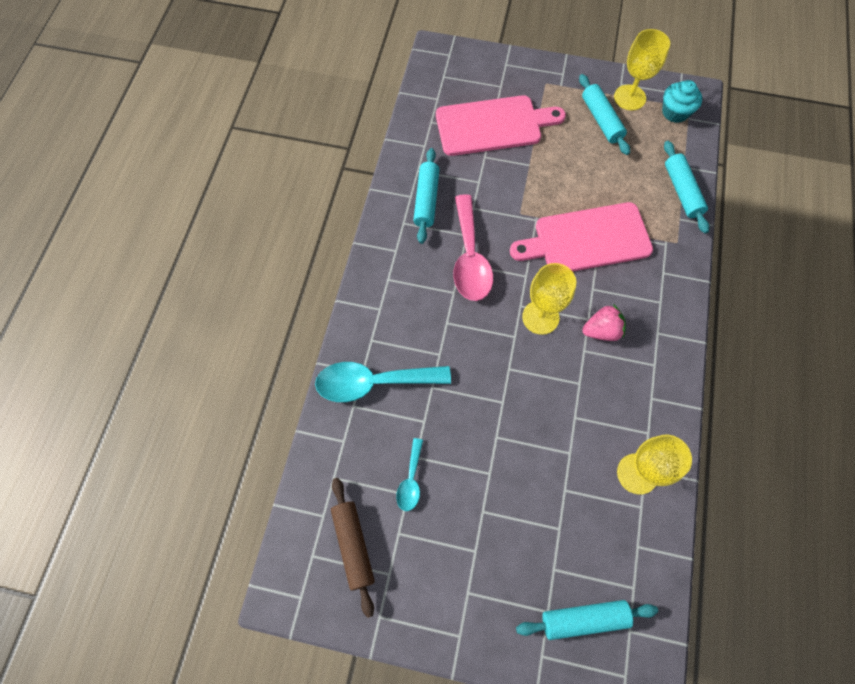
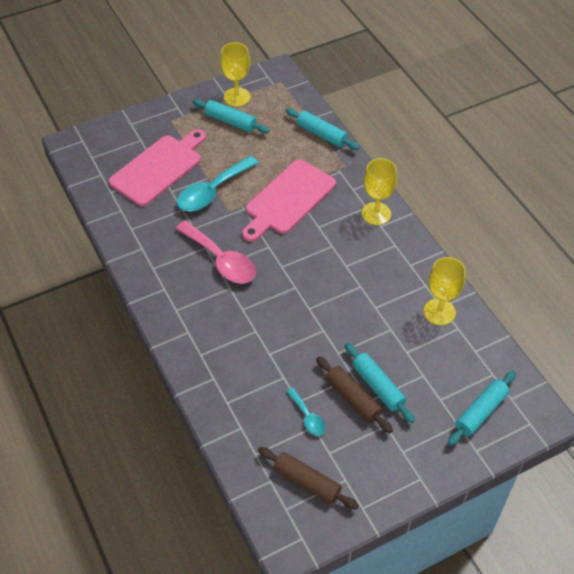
camera: 40 degrees left, 15 degrees down
(373, 383) = (227, 379): turquoise spoon -> turquoise spoon (212, 191)
(426, 200) = (155, 243): turquoise rolling pin -> turquoise rolling pin (377, 387)
(468, 496) = (352, 399): none -> brown rolling pin
(540, 317) = (301, 265): yellow goblet -> yellow goblet (376, 213)
(601, 331) = (346, 247): pink strawberry -> none
(675, 112) = (274, 89): turquoise cupcake -> none

